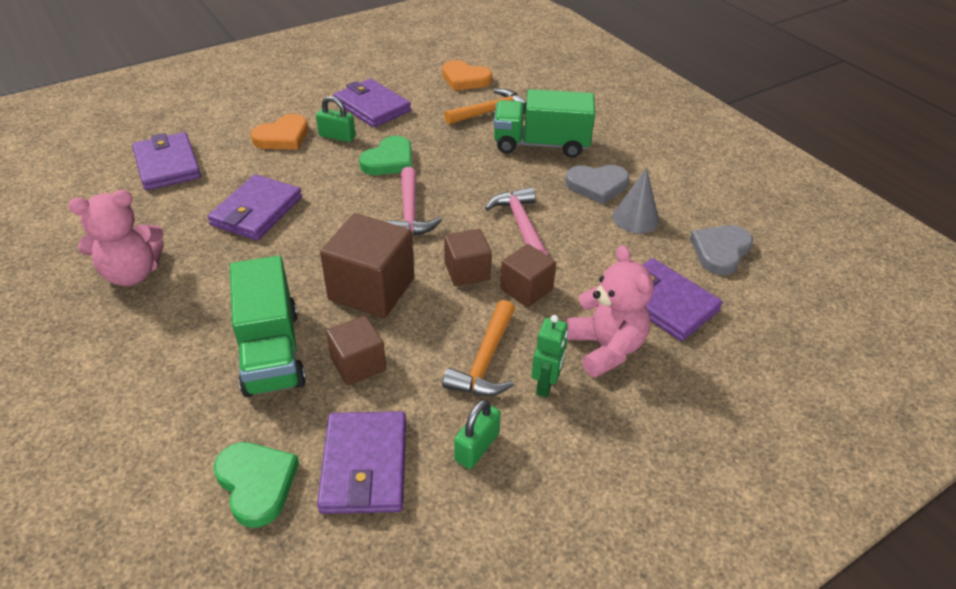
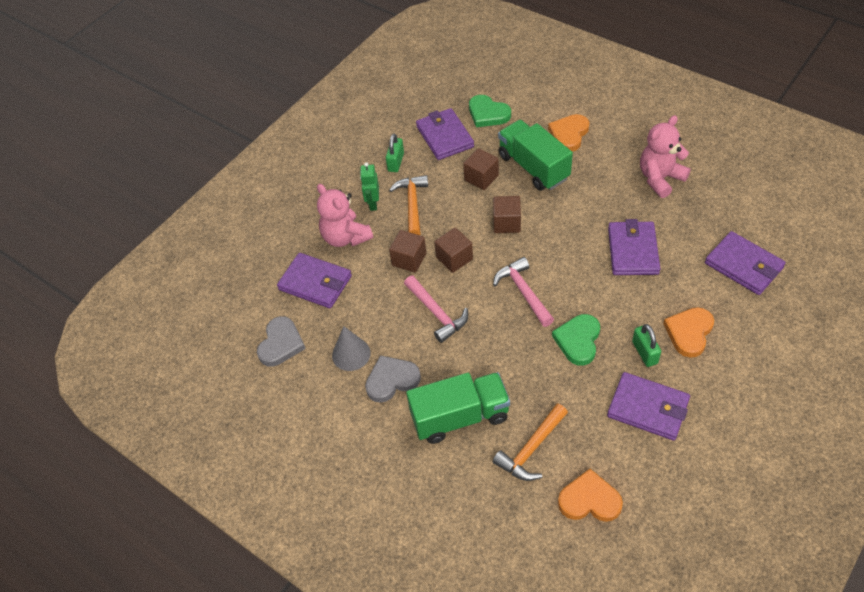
camera: 165 degrees right, 10 degrees up
(170, 384) = (569, 134): none -> orange heart
(337, 136) = (644, 352): green padlock -> green padlock turned 75 degrees clockwise
(371, 289) = (506, 223): brown cube -> brown cube, size x0.60

